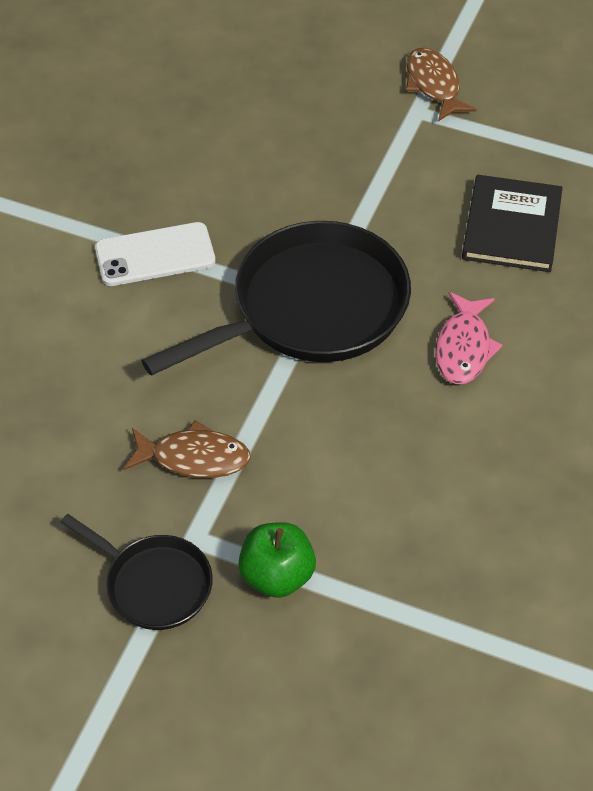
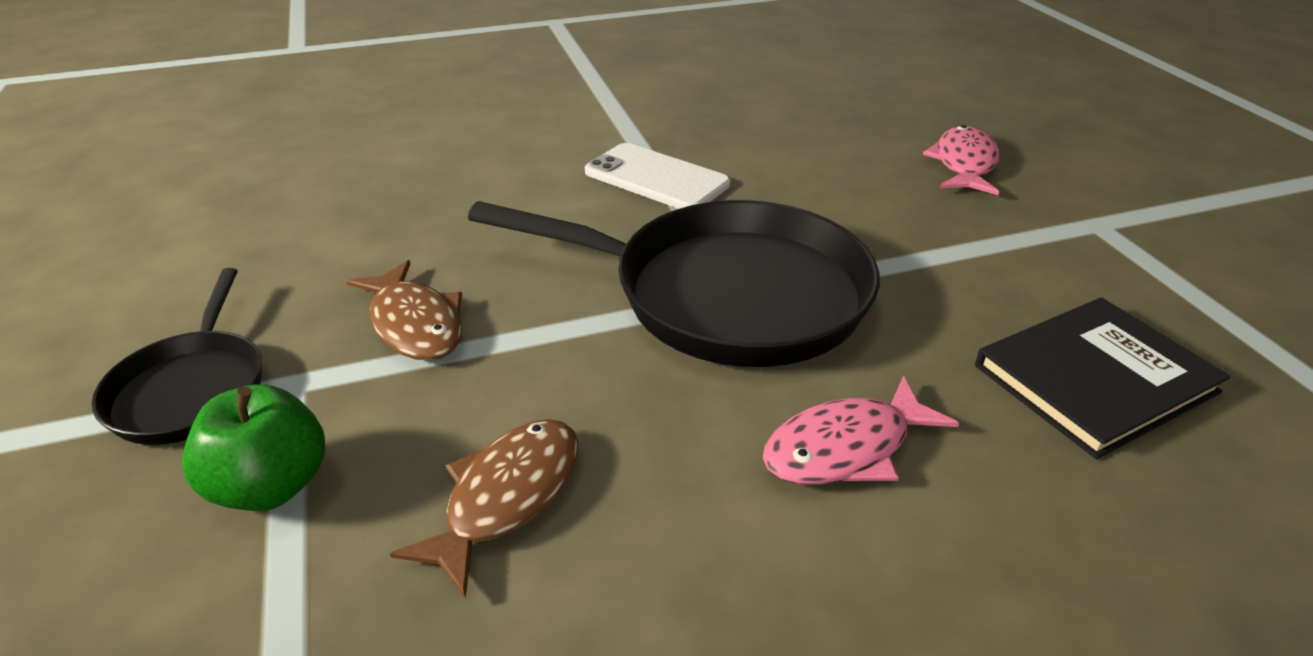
camera: 50 degrees right, 15 degrees down
(304, 107) = (964, 164): none -> pink fish
(434, 85) = (1149, 216): brown fish -> brown fish (506, 497)

